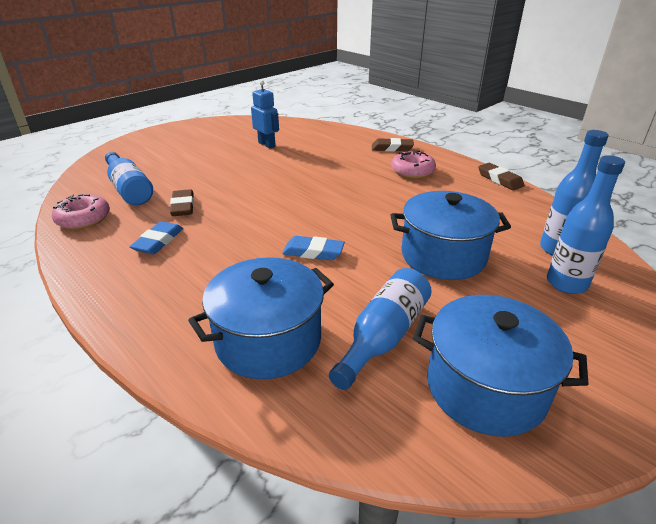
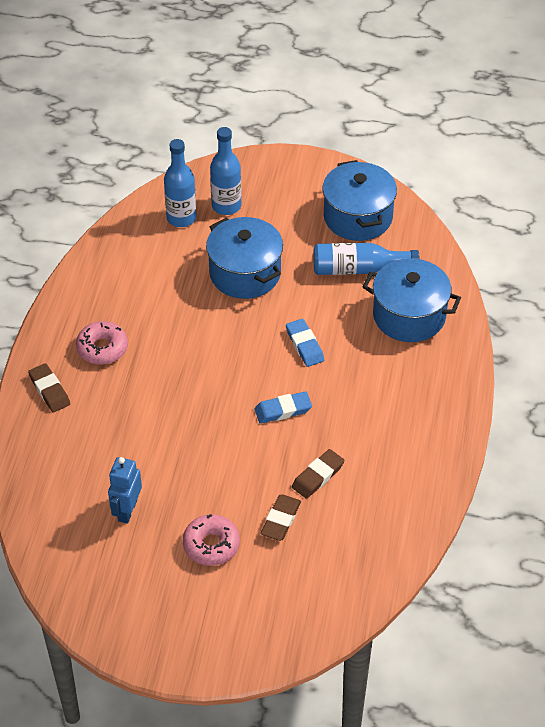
camera: 125 degrees left, 15 degrees up
(83, 219) = (400, 531): pink donut -> pink donut (211, 545)
(129, 189) = (328, 546): blue bottle -> none
(158, 241) = (378, 448): blue eraser -> blue eraser (283, 410)
(499, 179) = (72, 280): brown eraser -> brown eraser (281, 520)

